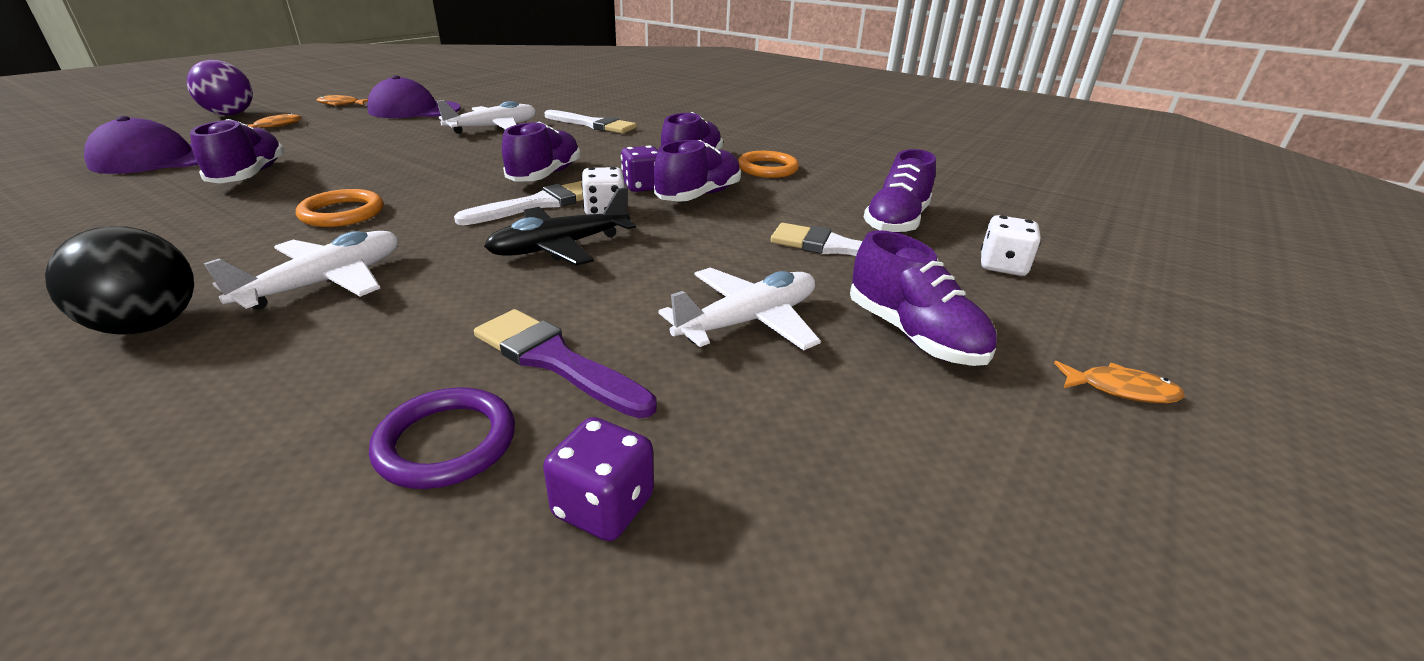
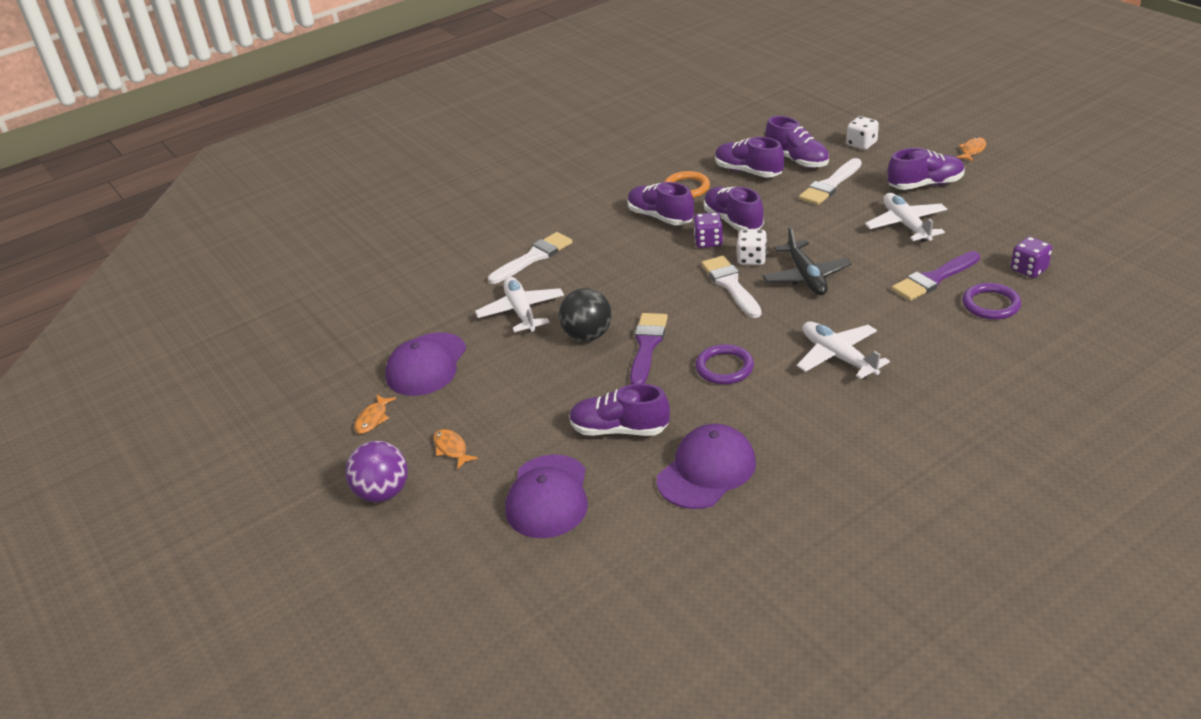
camera: 65 degrees left, 5 degrees up
(120, 218) = (706, 471): none -> purple cap
(149, 326) = (880, 408): black ball -> black ball (587, 335)
(342, 213) = (724, 367): orange ring -> purple ring
(410, 175) = (647, 346): none -> purple brush
(545, 175) = (669, 282): purple shoe -> purple shoe (748, 171)

